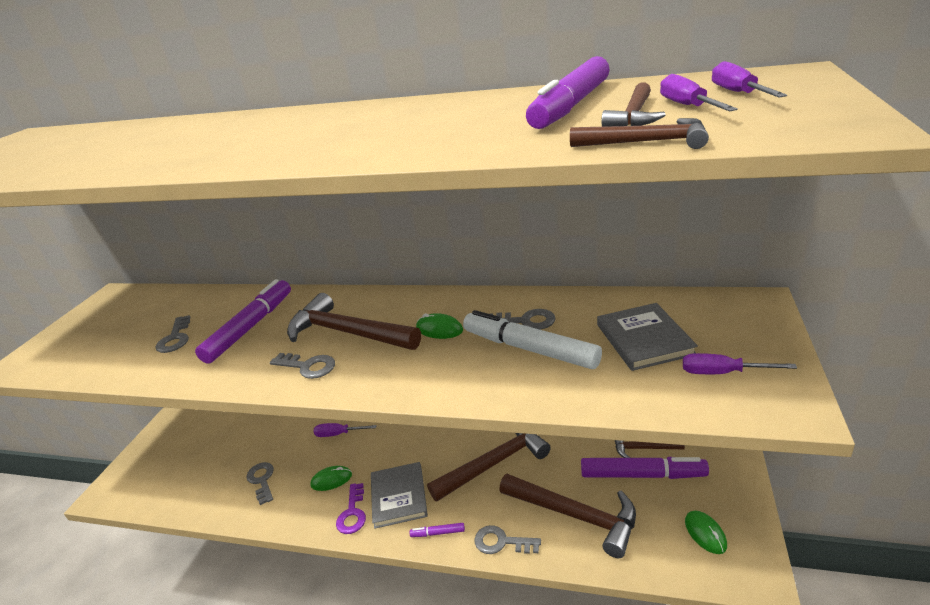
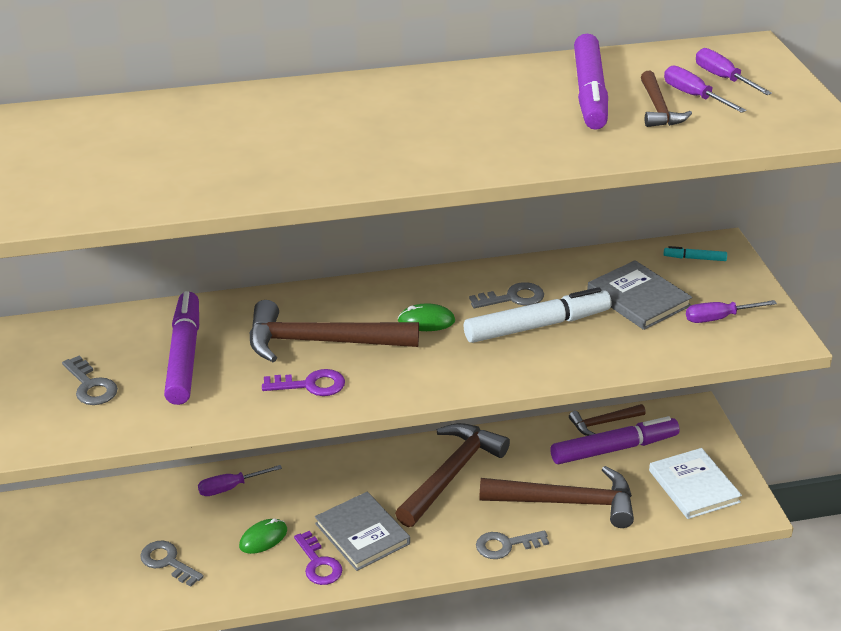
camera: 30 degrees left, 5 degrees up
(308, 366) = (310, 385): grey key -> purple key
(438, 533) = (432, 555): purple marker -> none
(529, 349) = (537, 326): white marker -> white marker turned 150 degrees clockwise
(646, 142) = (693, 143): brown hammer -> none
(705, 533) = (694, 486): green mouse -> white book
(725, 310) = (694, 258): none -> turquoise marker

